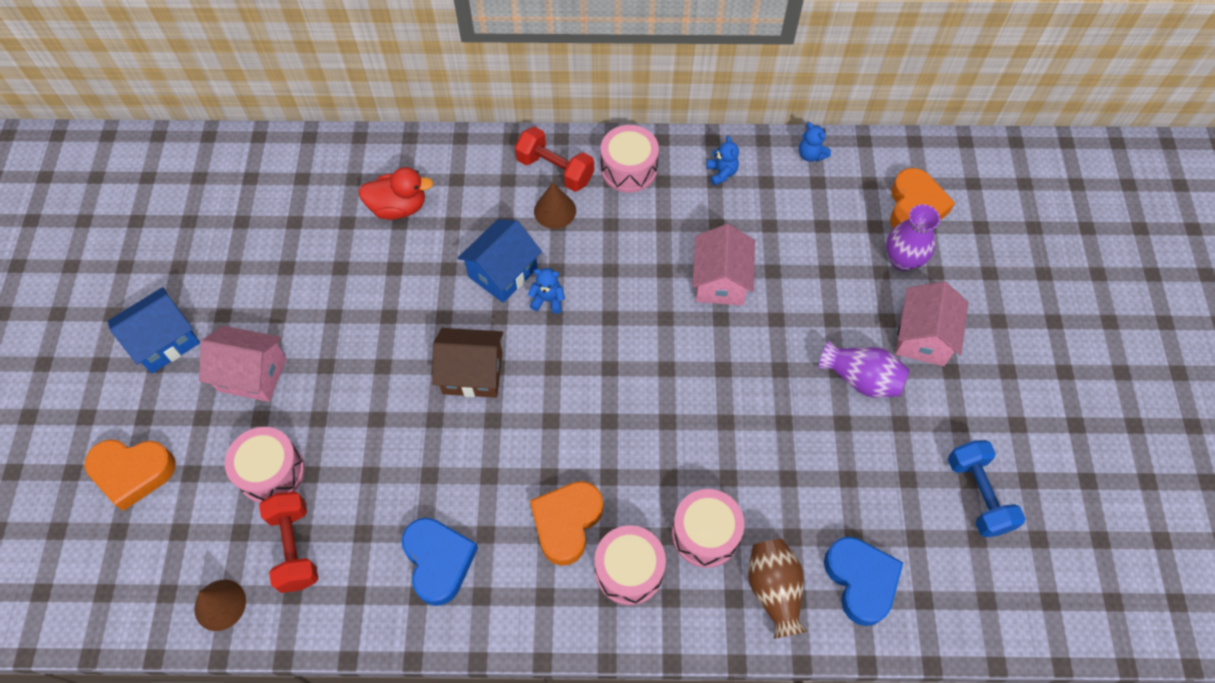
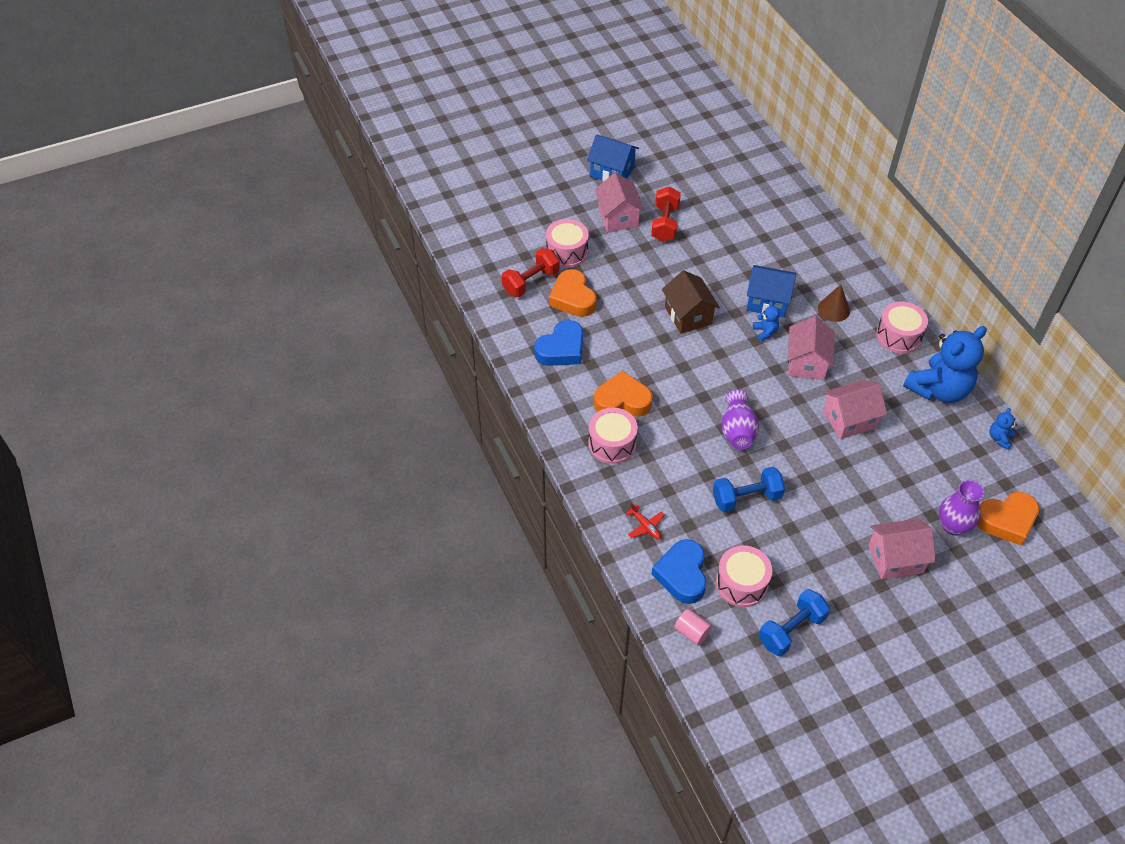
camera: 65 degrees right, 10 degrees down
(133, 472) = (530, 196): orange heart -> orange heart (572, 298)
(220, 605) = (482, 266): brown cone -> none
(398, 207) = (774, 232): red duck -> none
(555, 170) = (865, 297): red dumbbell -> red dumbbell (665, 224)
(617, 280) = (806, 363): none -> pink house
(705, 534) = (660, 475): pink drum -> pink drum (741, 583)
(721, 173) = (938, 389): blue teddy bear -> blue teddy bear, size x2.41
(774, 590) = (645, 526): brown vase -> red plane
(781, 449) = (746, 498): none -> blue dumbbell
(861, 379) = (833, 529): purple vase -> purple vase (737, 431)
(861, 581) = (682, 574): blue heart -> blue heart turned 135 degrees clockwise
(945, 610) = (692, 632): none -> pink cylinder

